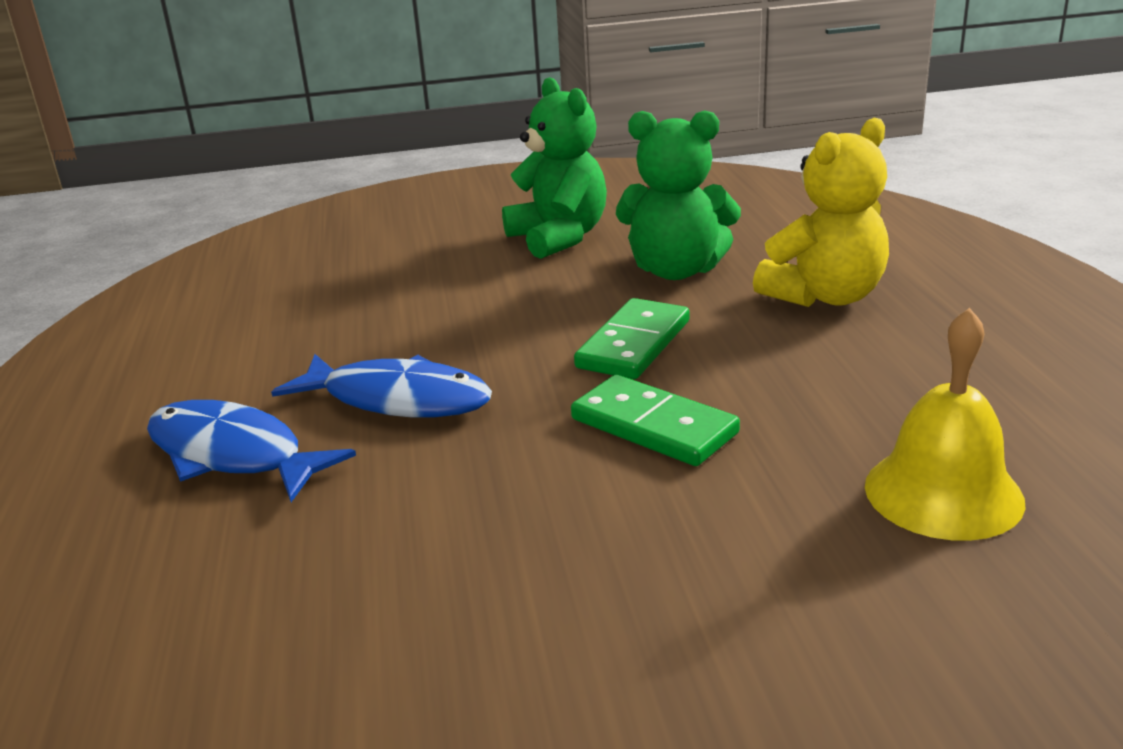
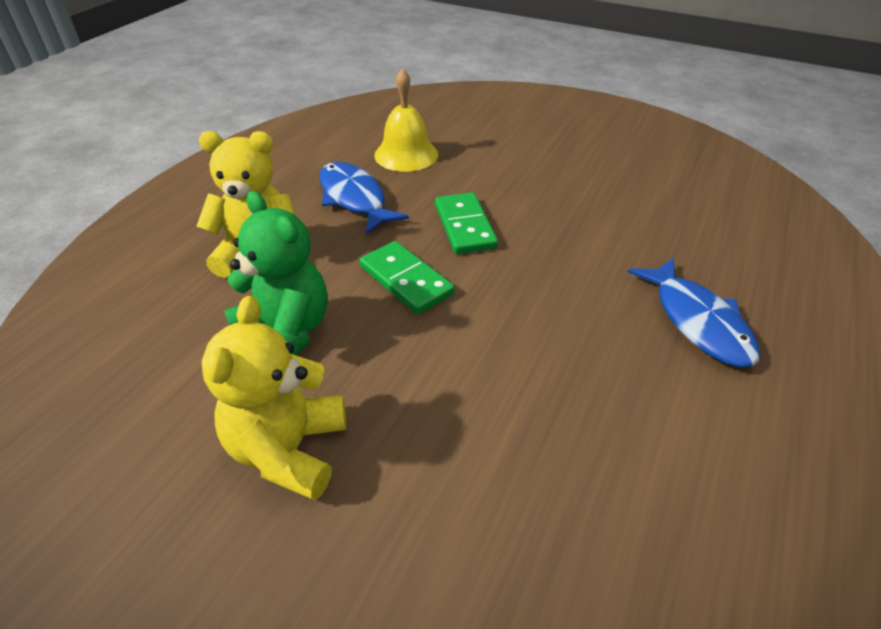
camera: 145 degrees left, 15 degrees up
(397, 399) = (578, 313): blue fish -> blue fish (354, 198)
(559, 238) = (289, 450): green teddy bear -> yellow teddy bear
(634, 344) = (406, 280): green domino -> green domino turned 75 degrees clockwise

